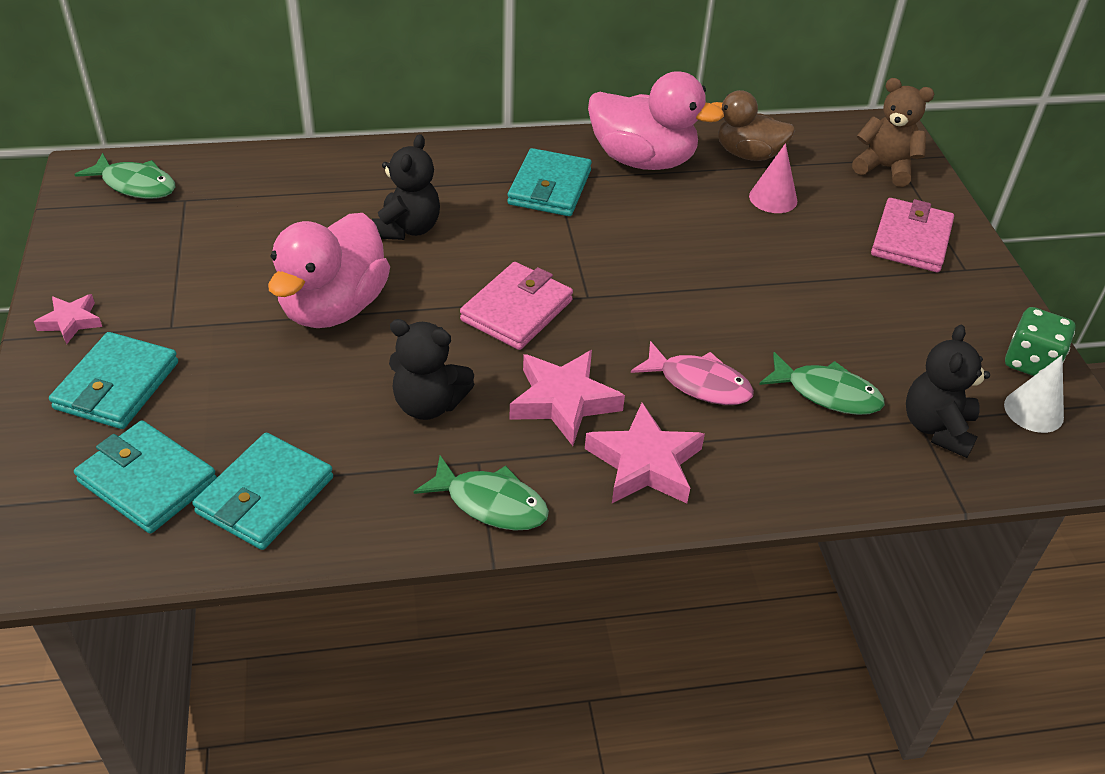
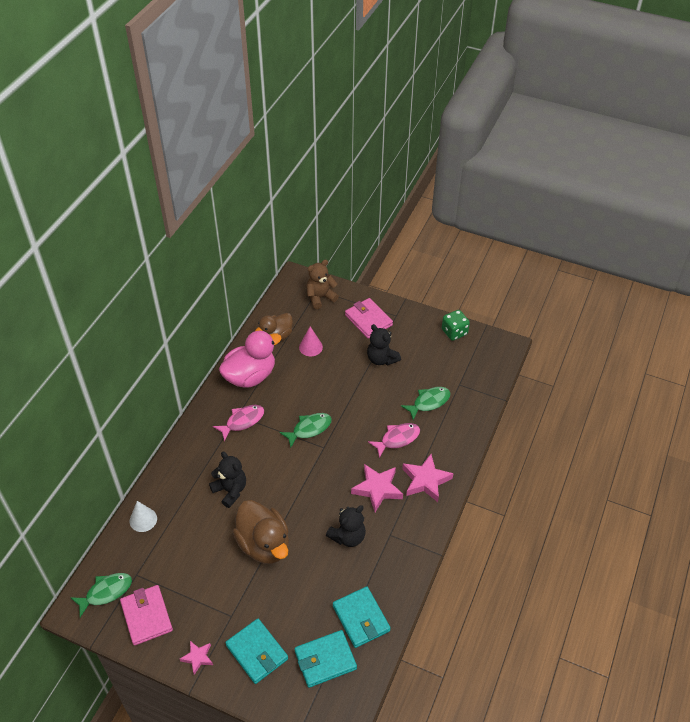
camera: 55 degrees left, 5 degrees up
(334, 307) = (264, 544): pink duck -> brown duck
(491, 503) = (413, 541): green fish -> green fish (309, 429)
(517, 310) = (314, 477): pink wallet -> pink wallet (147, 616)
(549, 187) = (242, 421): turquoise wallet -> pink fish
(937, 428) = (466, 381): black teddy bear -> black teddy bear (381, 359)
(1033, 411) = (476, 348): white cone -> white cone (143, 519)

